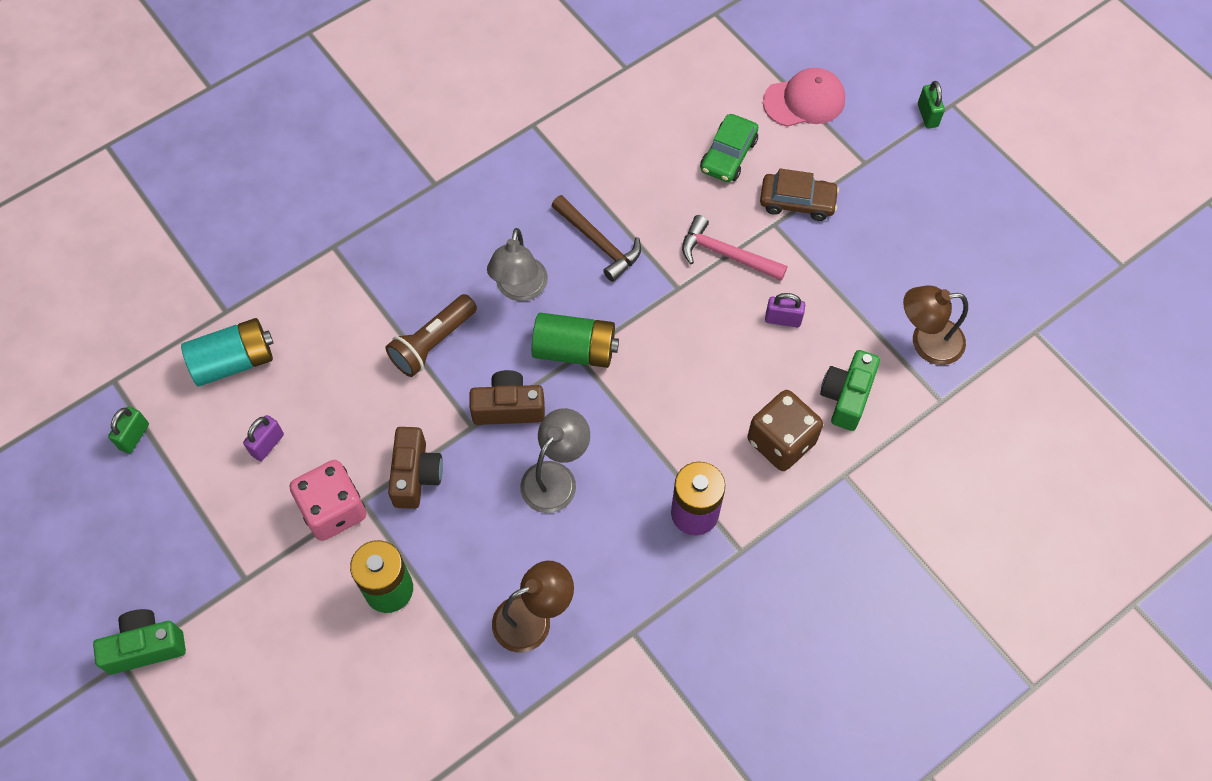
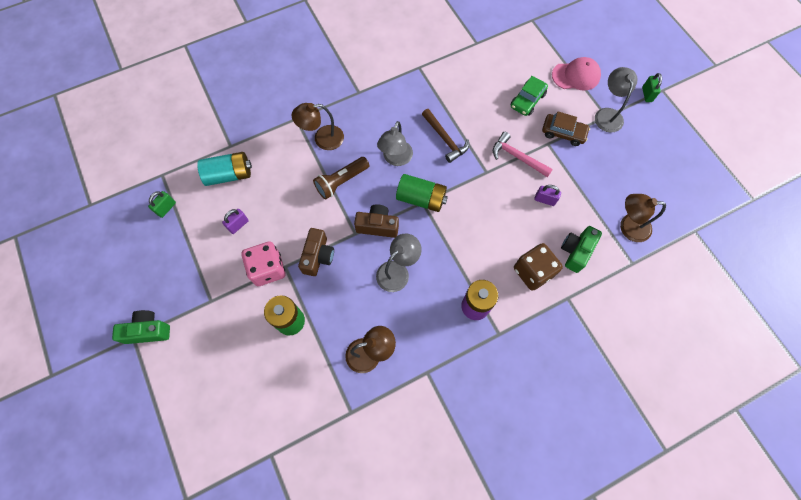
camera: 10 degrees right, 5 degrees up
(386, 274) = (322, 139): none -> brown lamp
(866, 159) = (607, 114): none -> grey lamp

